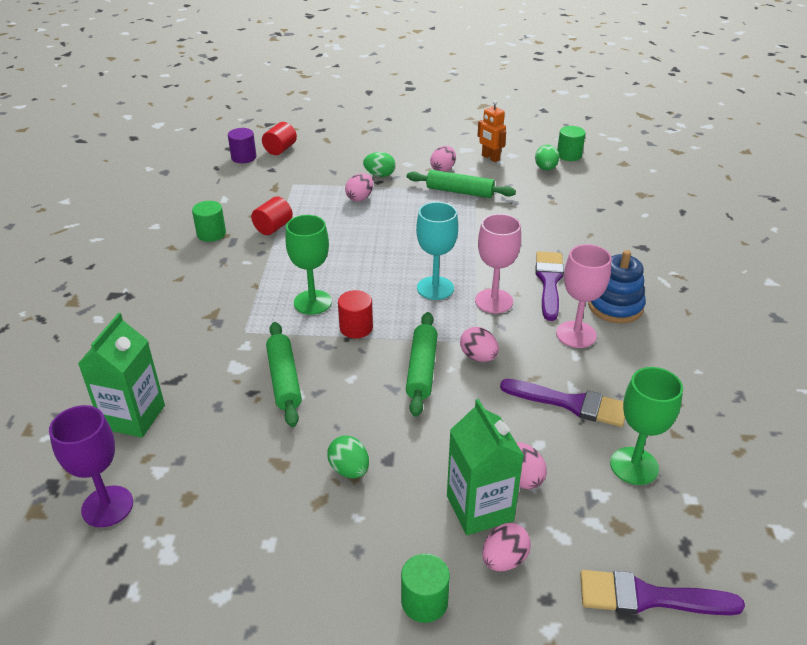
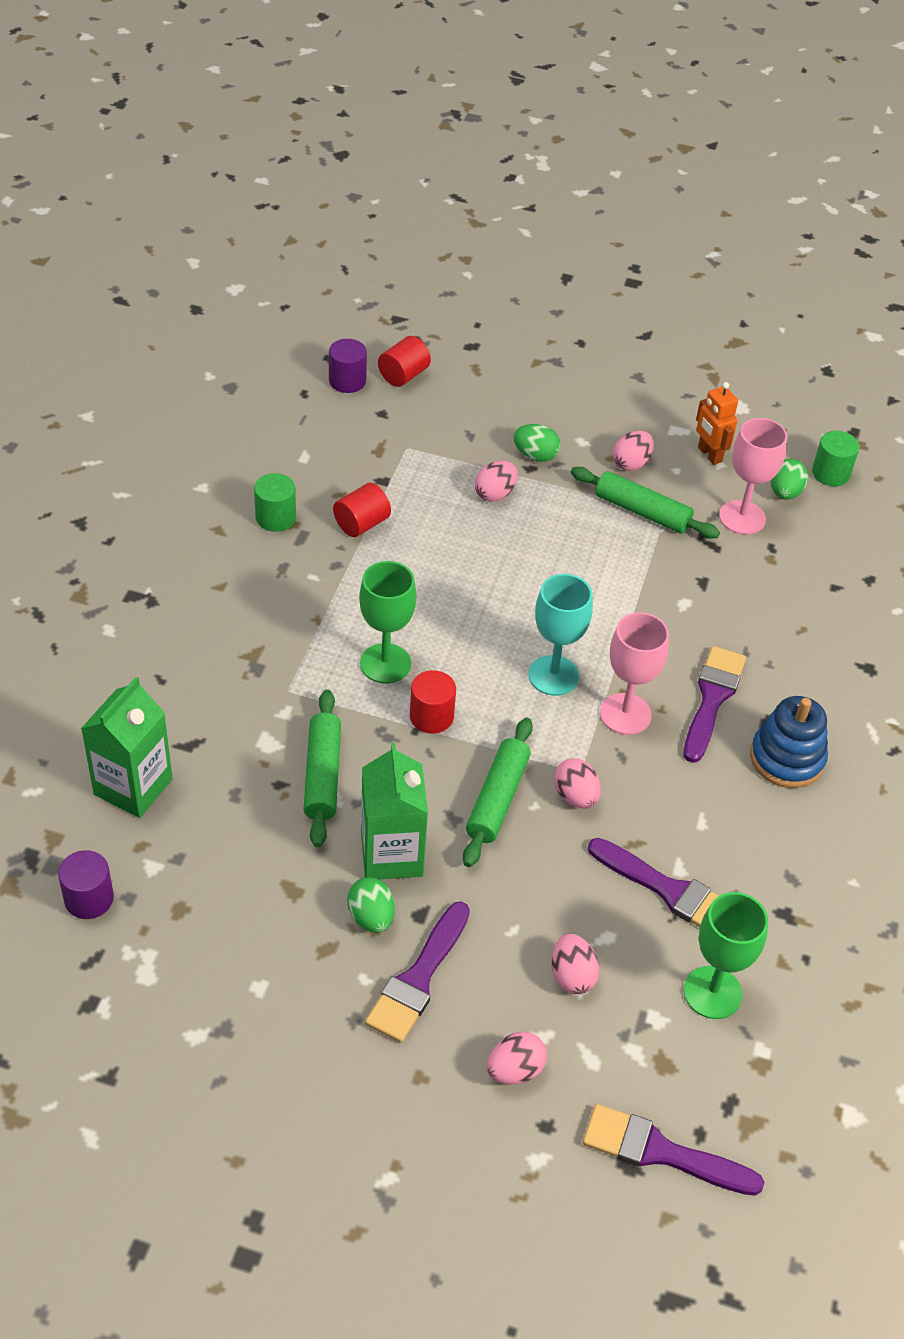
camera: 10 degrees right, 10 degrees up
(107, 506) = (89, 899): purple goblet -> purple cylinder
(401, 506) = (418, 978): none -> purple brush
(424, 602) = (411, 1095): green cylinder -> none
(479, 508) = (508, 1002): green carton -> green carton (391, 854)
(576, 334) = (715, 791): pink goblet -> pink goblet (742, 517)

